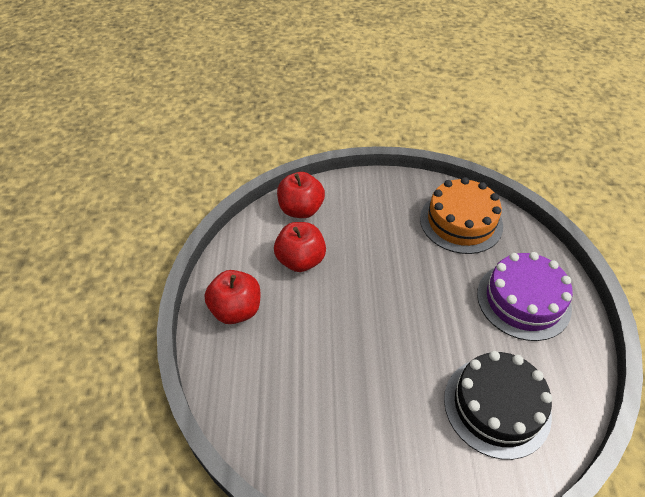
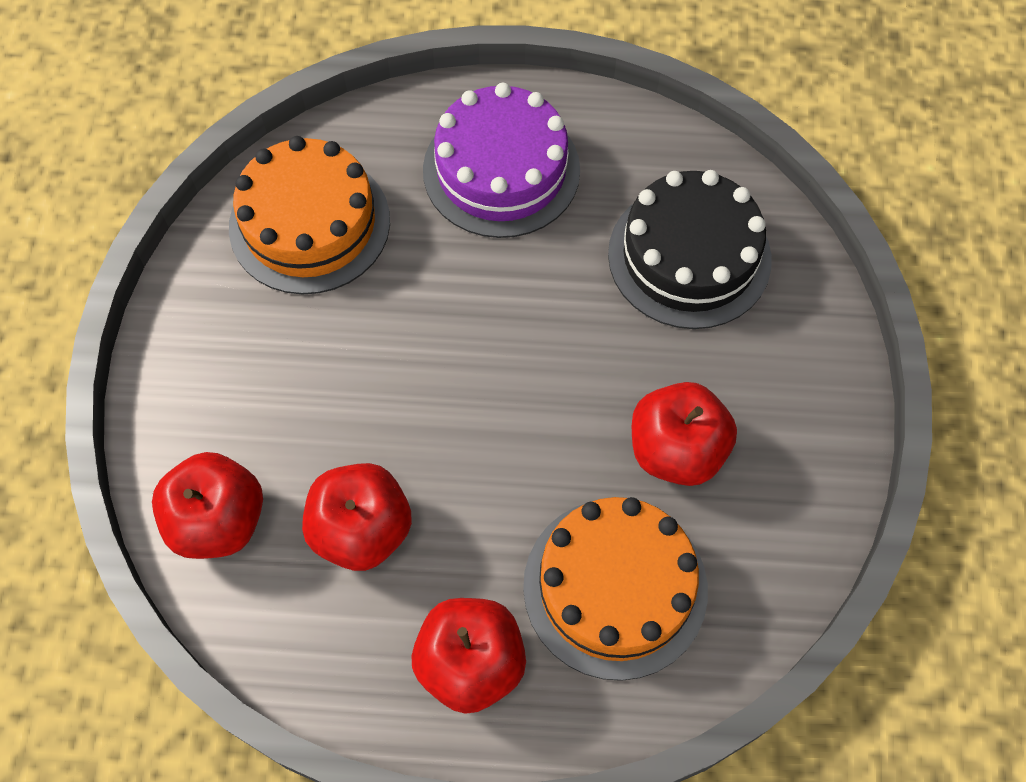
camera: 85 degrees left, 15 degrees up
(277, 373) = (615, 587): none -> orange cake
(361, 402) = (676, 450): none -> red apple

